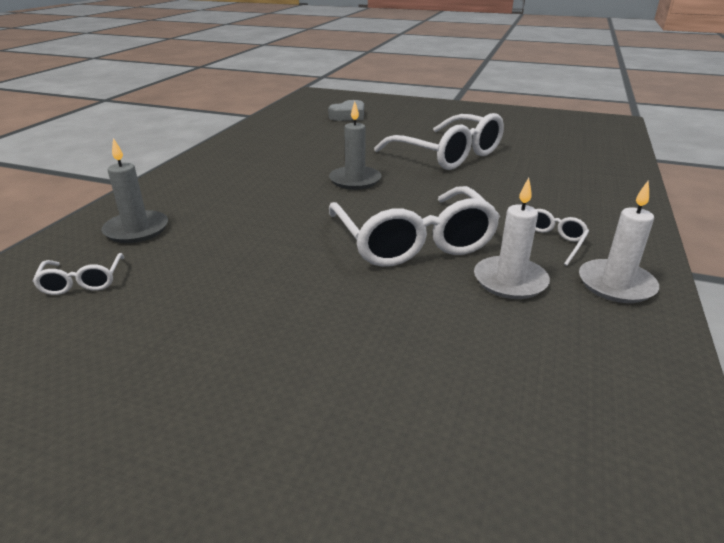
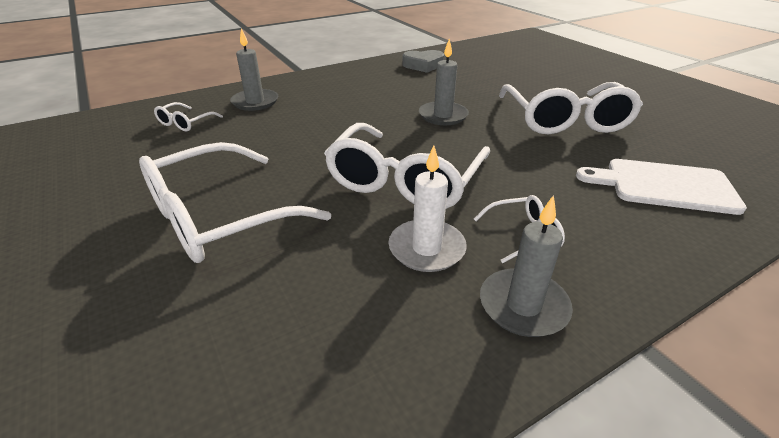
camera: 40 degrees right, 5 degrees up
(307, 346) = (218, 218): none -> white glasses
(348, 116) = (529, 60): grey heart -> grey heart (423, 65)
(568, 178) = (664, 186): none -> white cutting board
(616, 284) = (523, 306): white candle -> grey candle

